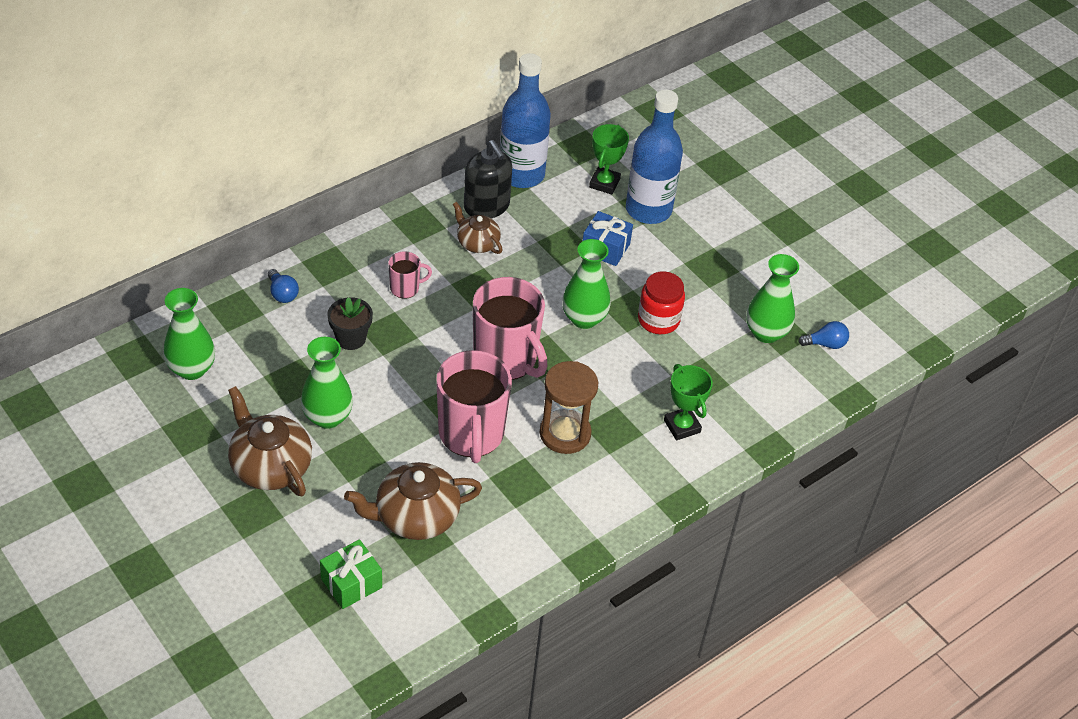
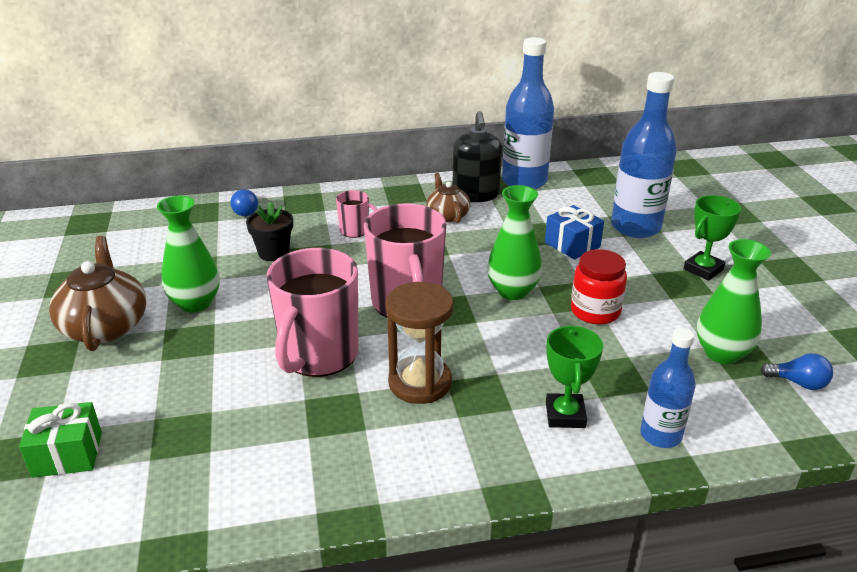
camera: 30 degrees right, 15 degrees down
(192, 369) = (121, 241): green vase -> none
(415, 516) = (195, 411): brown teapot -> none
(604, 183) = (601, 201): green trophy -> green trophy (703, 269)
(751, 421) = (660, 435): none -> blue bottle

